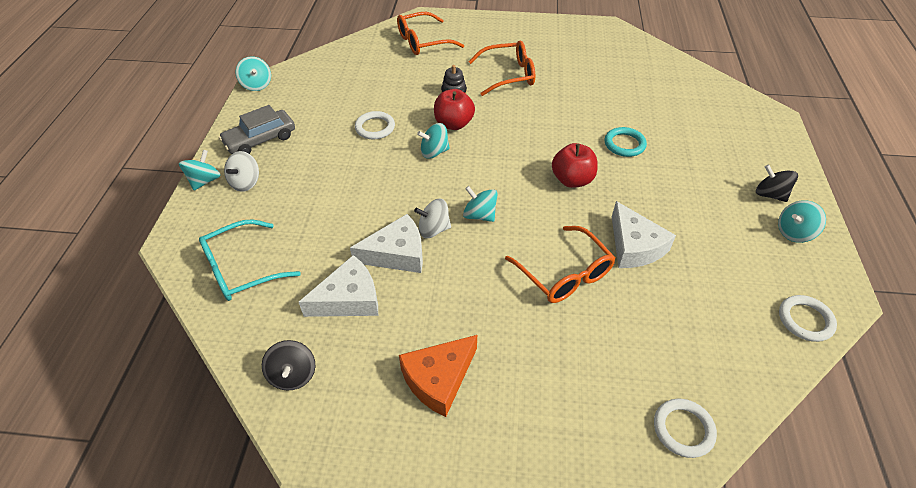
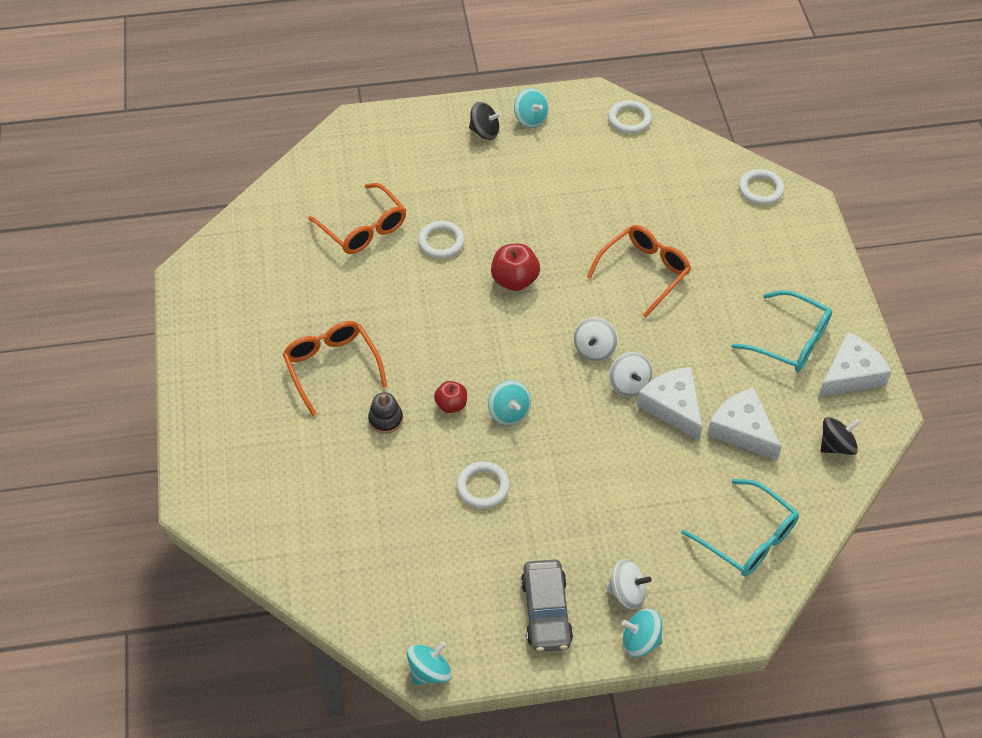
camera: 105 degrees left, 5 degrees up
(260, 139) = (546, 611): grey car -> grey car turned 45 degrees clockwise
(423, 42) = (268, 486): orange glasses -> orange glasses (363, 228)
(438, 379) = (790, 341): orange cheese -> turquoise glasses
(453, 124) = (451, 405): red apple -> red apple, size x0.64
(479, 215) = (594, 349): turquoise spinning top -> white spinning top
(624, 144) = (441, 242): turquoise ring -> white ring
(634, 246) = (590, 225): white cheese -> white cheese (850, 374)
(770, 194) = (485, 132): black spinning top -> black spinning top turned 105 degrees counterclockwise

